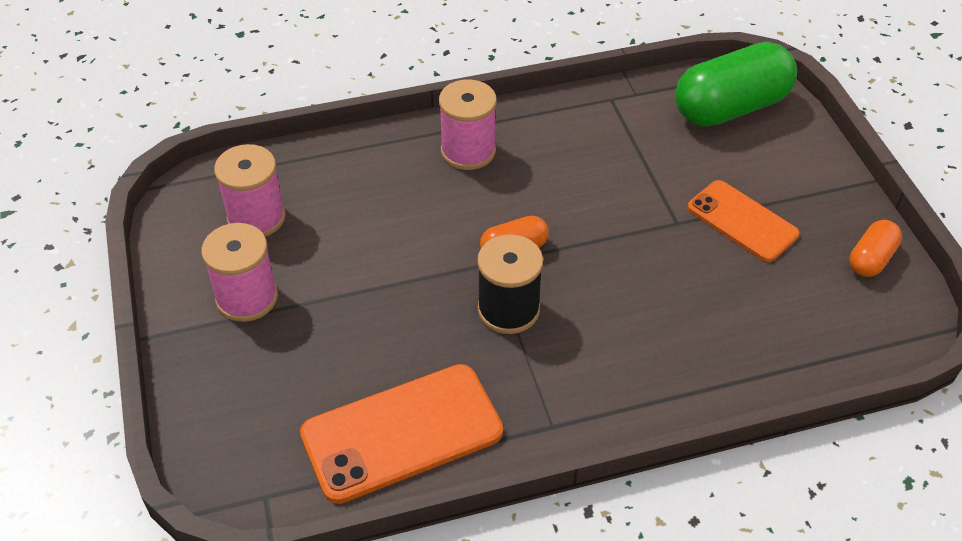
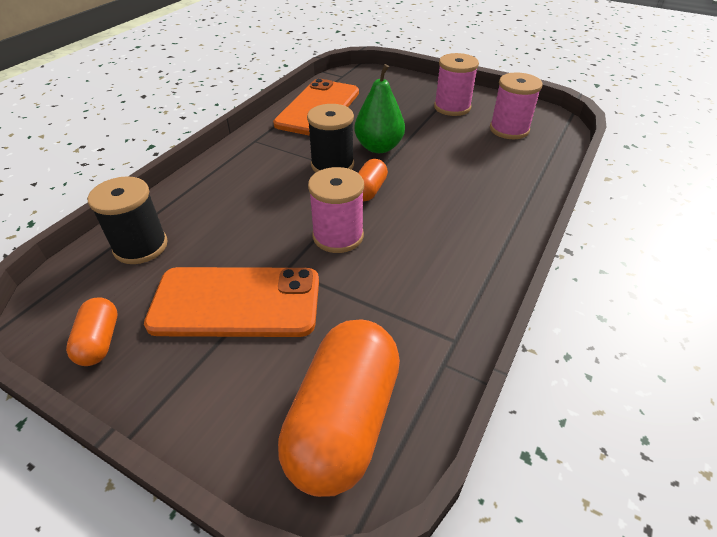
camera: 135 degrees right, 5 degrees down
(426, 298) = (379, 147): none -> green pear
(468, 151) = (479, 223): pink spool -> pink spool (338, 236)
(730, 107) = (344, 421): green capsule -> orange capsule
(742, 221) = (236, 302): orange phone -> orange phone, size x1.54
(795, 337) = (141, 246): none -> black spool

